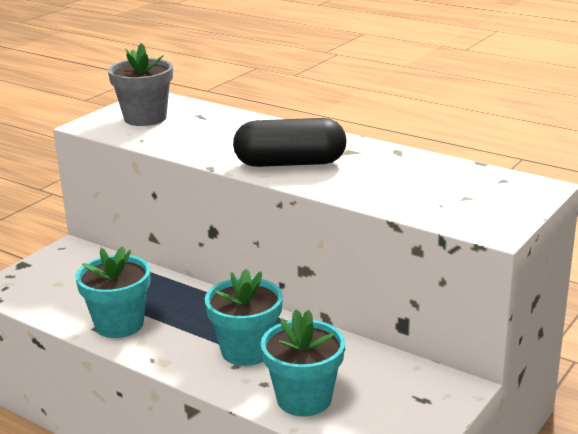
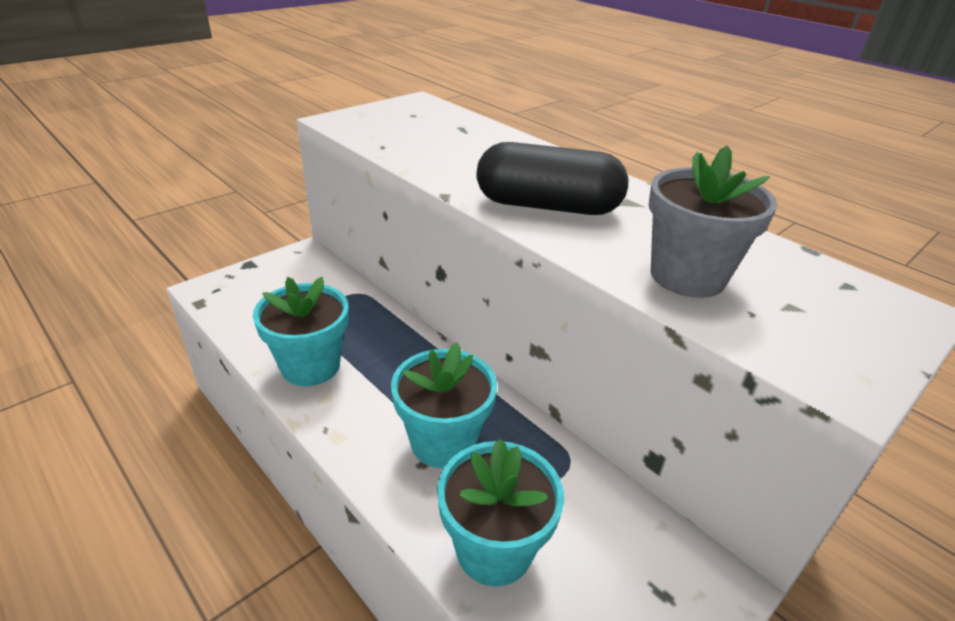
camera: 10 degrees right, 10 degrees up
(145, 118) = (400, 122): grey flower pot -> grey flower pot (687, 276)

